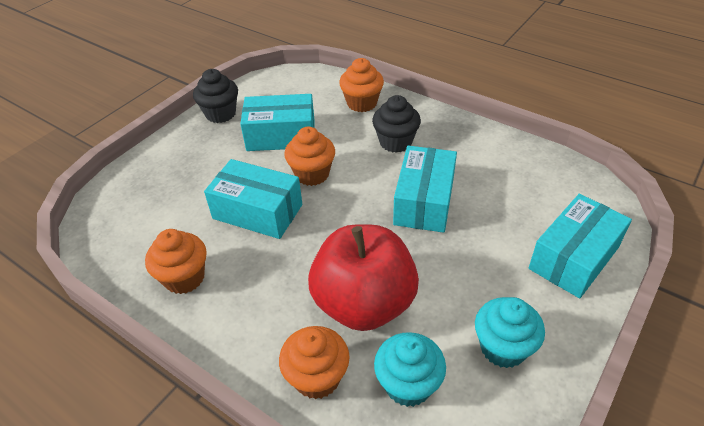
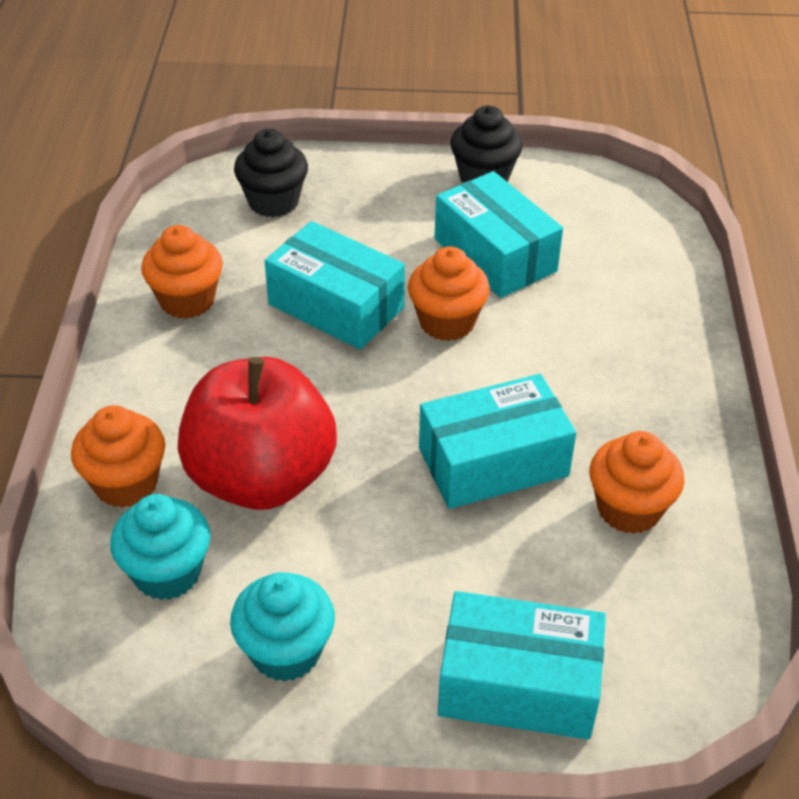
camera: 55 degrees right, 0 degrees up
(257, 211) = (336, 306): turquoise box -> turquoise box turned 45 degrees counterclockwise
(362, 103) = (648, 301): orange cupcake -> orange cupcake (629, 509)
(395, 142) = (594, 377): black cupcake -> black cupcake (273, 202)

